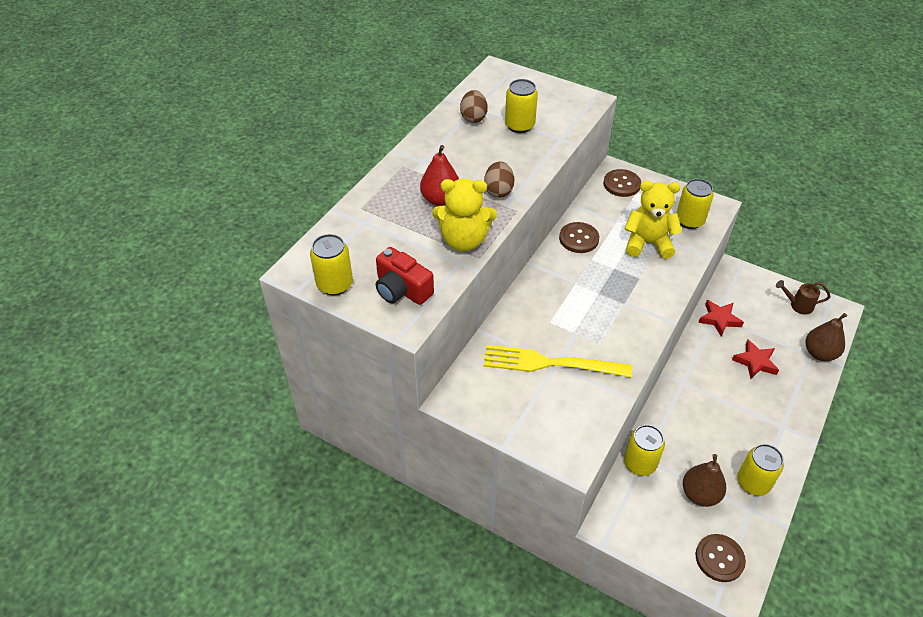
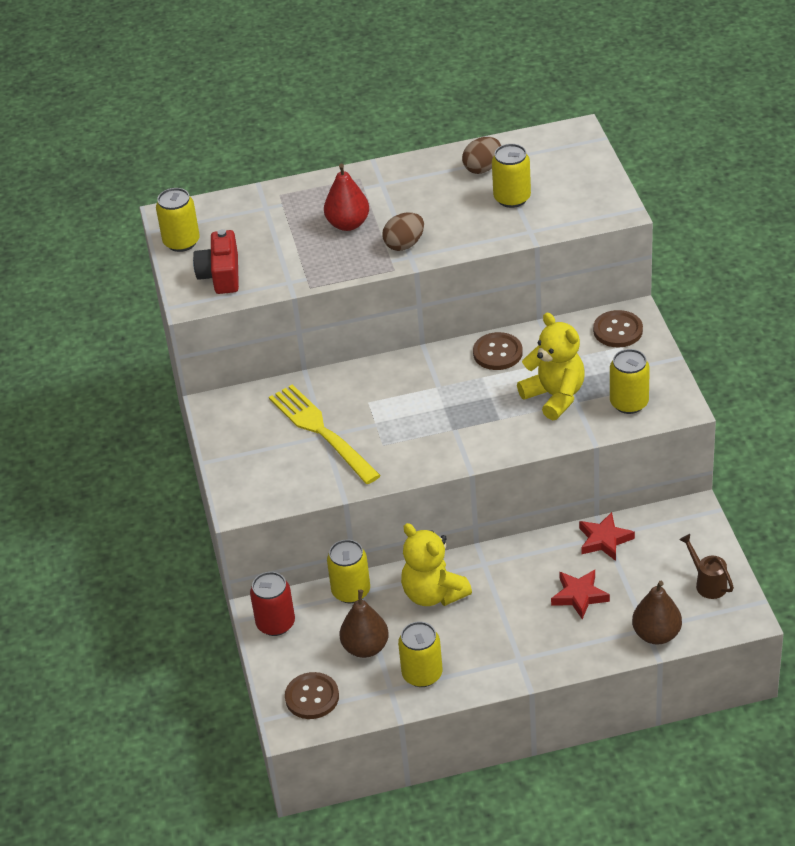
camera: 50 degrees right, 5 degrees down
(464, 240) = (317, 267): yellow teddy bear -> yellow teddy bear (433, 594)
(628, 526) = (275, 623): none -> red can

